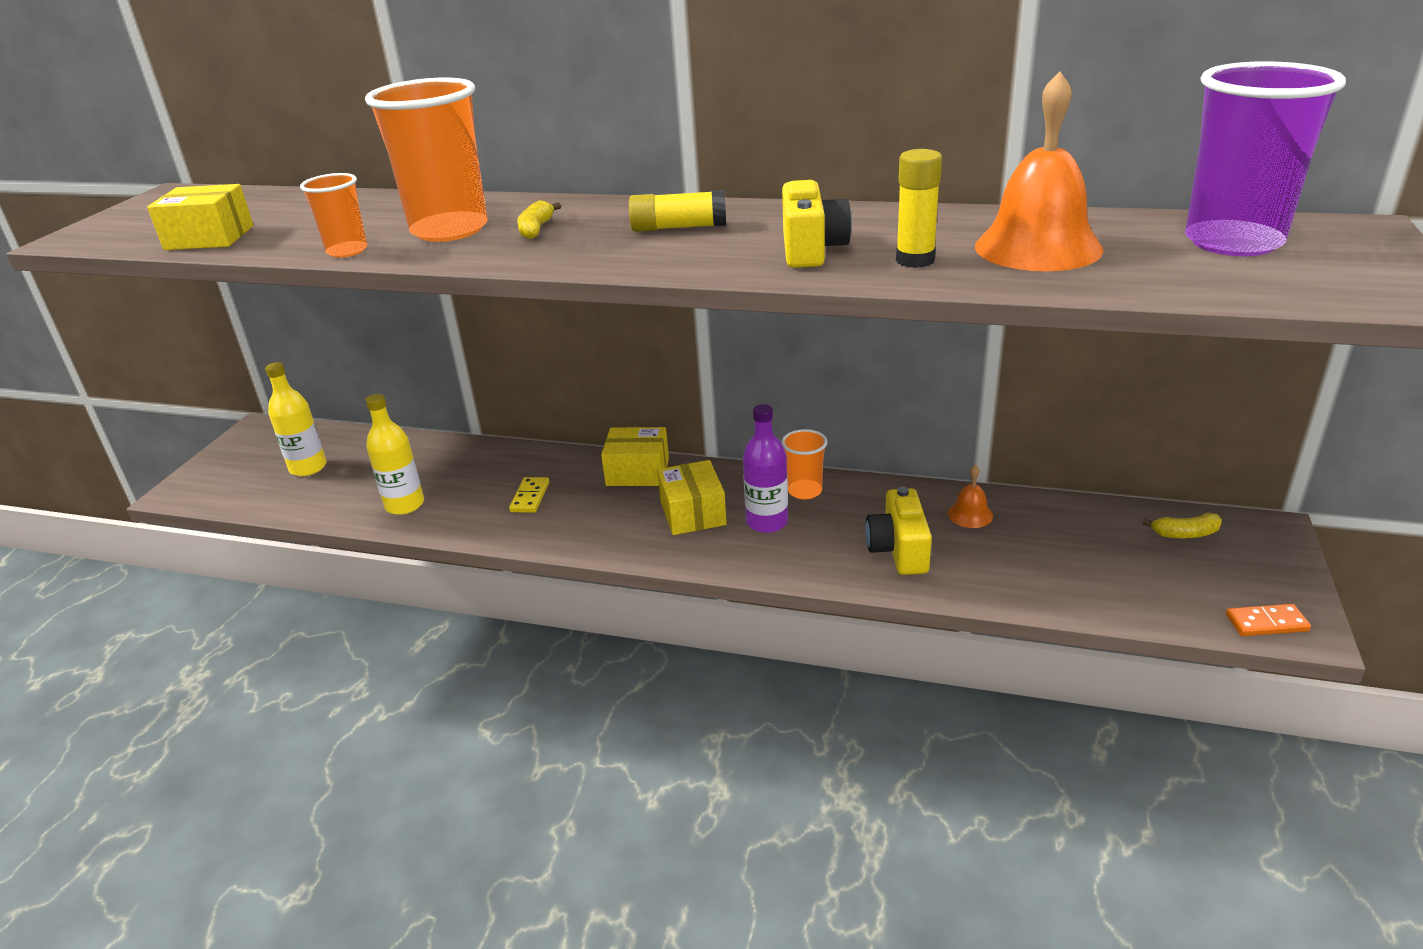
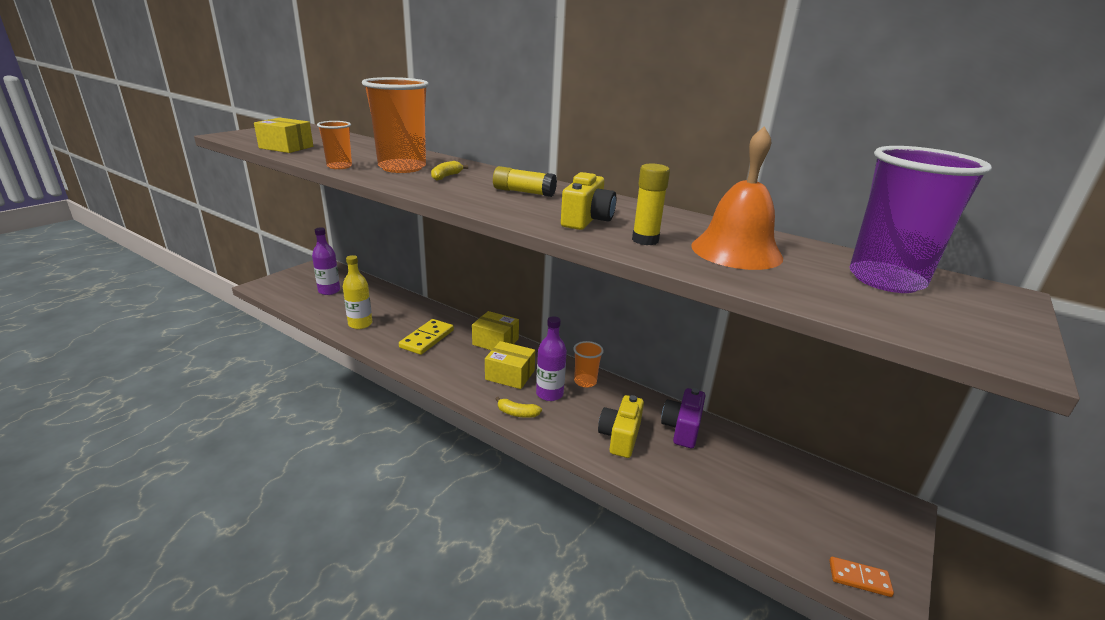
camera: 15 degrees right, 5 degrees down
(308, 468) = (329, 291): yellow bottle -> purple bottle
(530, 497) = (427, 339): yellow domino -> yellow domino, size x1.67
(693, 513) = (510, 375): yellow box -> yellow box turned 75 degrees counterclockwise
(970, 514) = (682, 428): orange bell -> purple camera
(1185, 534) = (830, 490): yellow banana -> yellow banana (517, 413)

